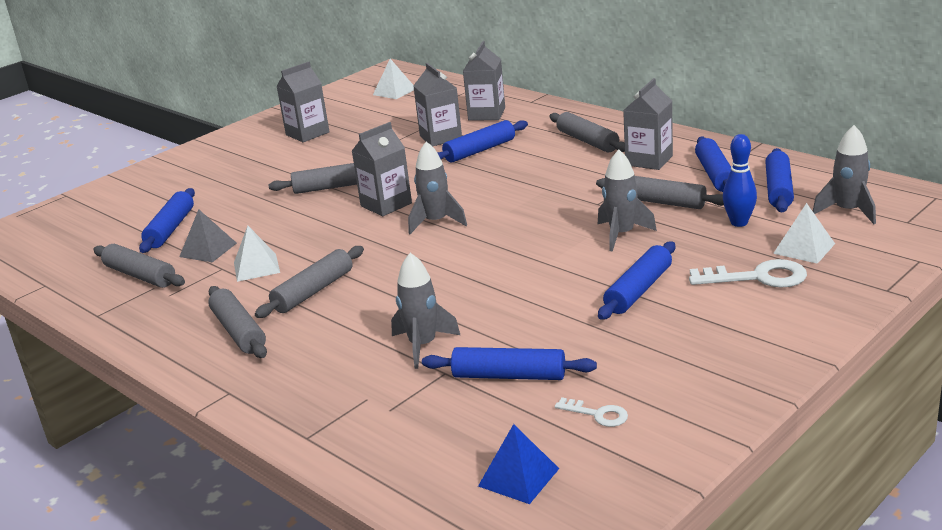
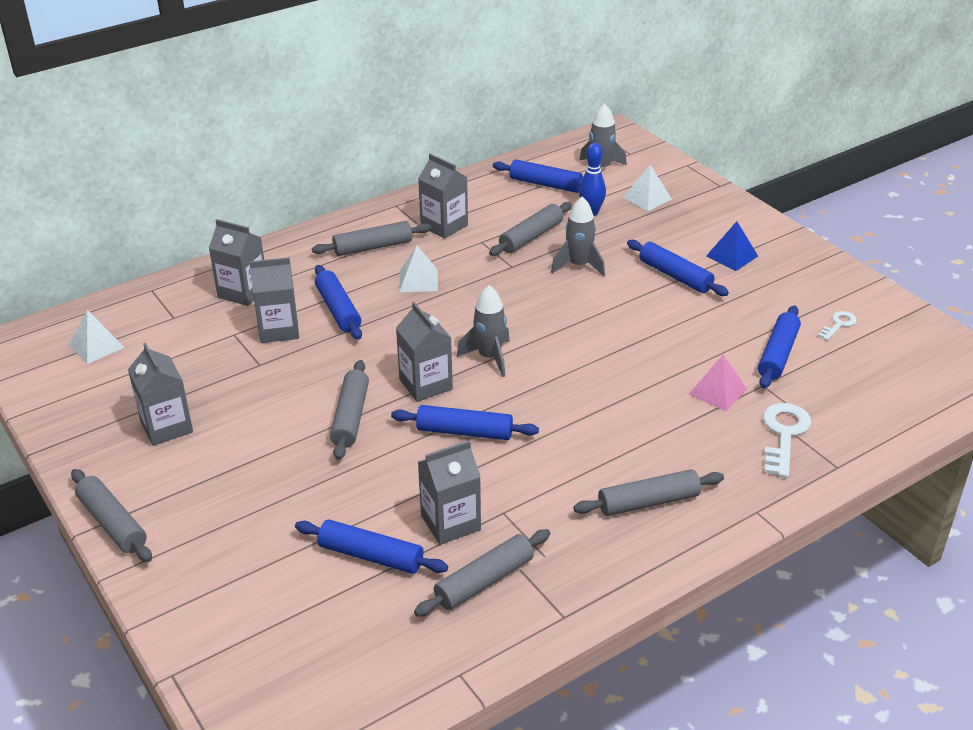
camera: 80 degrees left, 10 degrees up
(208, 250) = (450, 522): grey pyramid -> grey carton
(256, 267) = (516, 485): white pyramid -> white pyramid (418, 280)
(314, 291) = (591, 447): grey rolling pin -> grey rolling pin (113, 523)
(423, 345) = (718, 391): grey rocket -> pink pyramid
(518, 477) = (905, 369): blue pyramid -> blue pyramid (732, 256)
(715, 175) = (498, 203): blue rolling pin -> blue rolling pin (464, 432)
(757, 277) = (680, 225): white key -> white key (784, 435)

